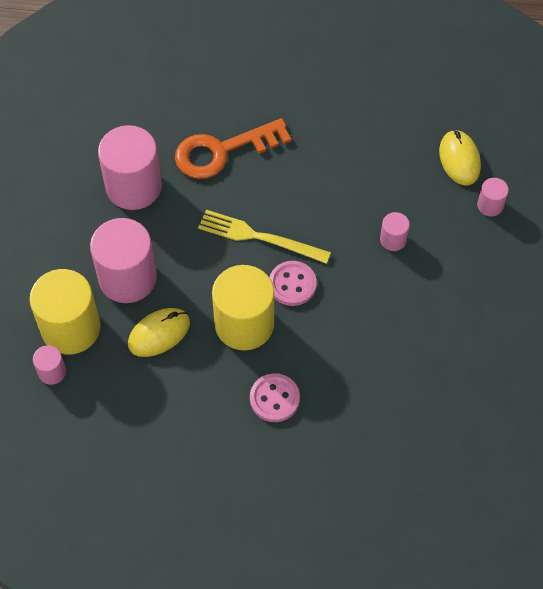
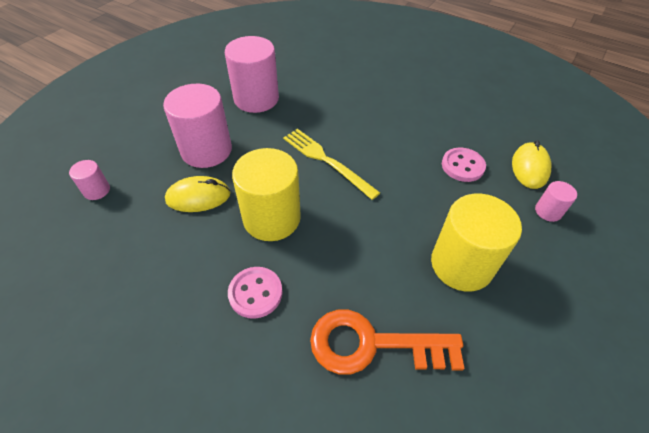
camera: 25 degrees right, 10 degrees down
(71, 328) = (137, 167): yellow cylinder -> yellow cylinder (461, 264)
(222, 151) = (334, 100): orange key -> orange key (372, 344)
(292, 284) = (332, 204): pink button -> pink button (462, 166)
(393, 240) = (442, 204): pink cylinder -> none

